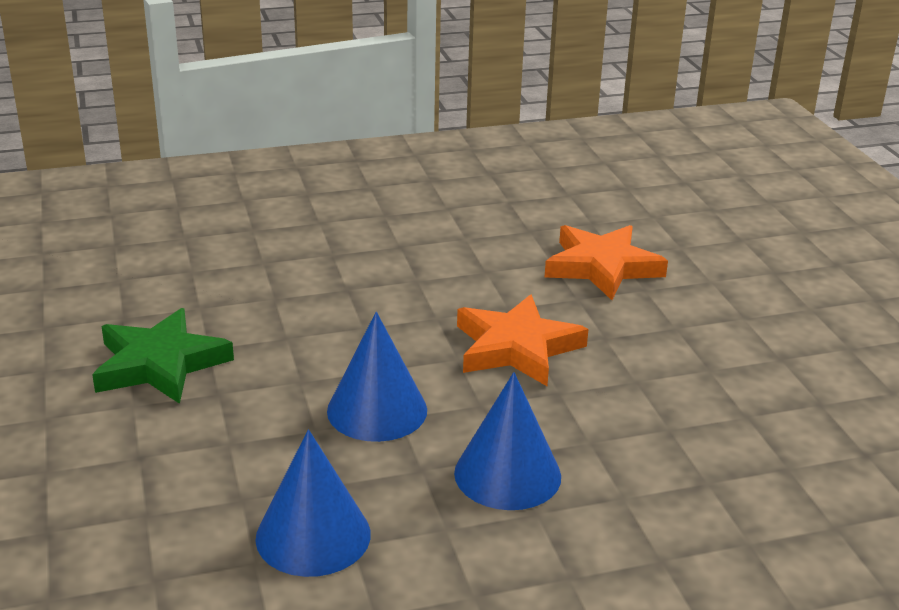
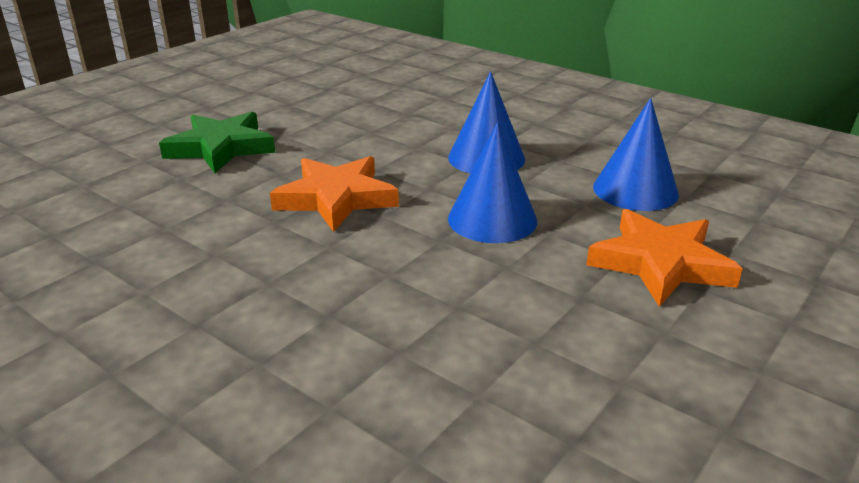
camera: 125 degrees left, 0 degrees up
(160, 364) = (599, 354): green star -> green star (221, 148)
(602, 267) = (155, 204): orange star -> orange star (660, 263)

